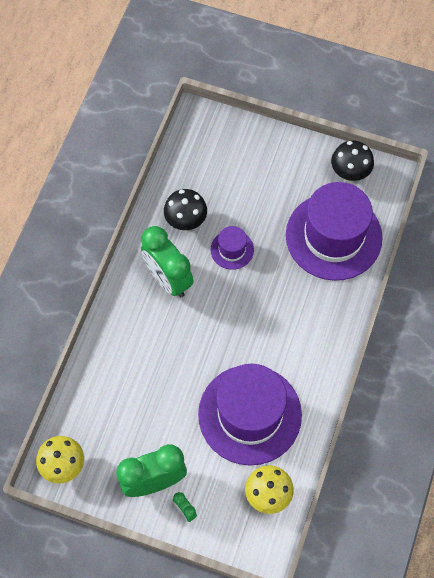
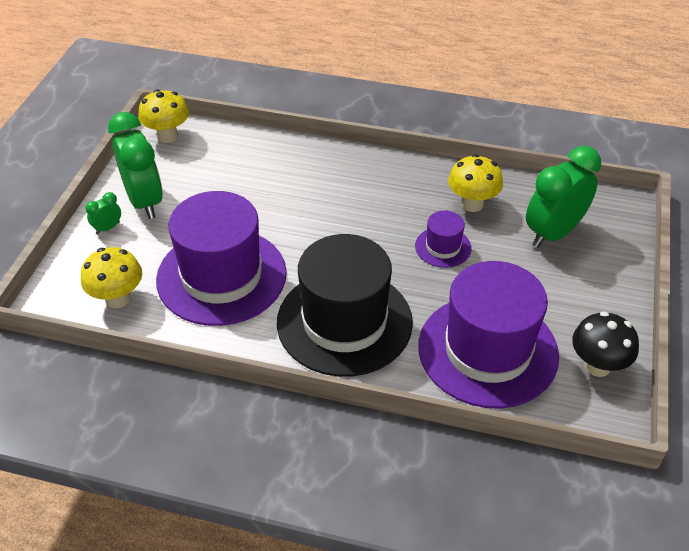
camera: 85 degrees right, 20 degrees down
(168, 279) = (392, 195): green clock -> green clock (553, 233)
(186, 221) = (472, 204): black mushroom -> yellow mushroom
(302, 327) = (344, 322): none -> black hat

